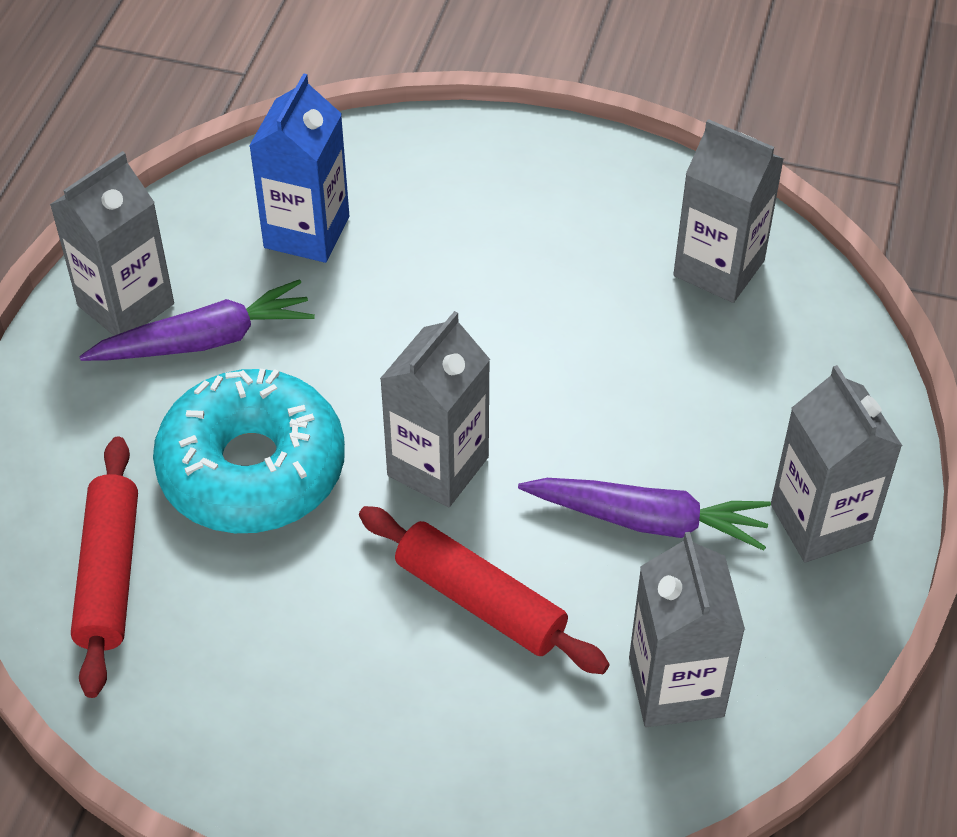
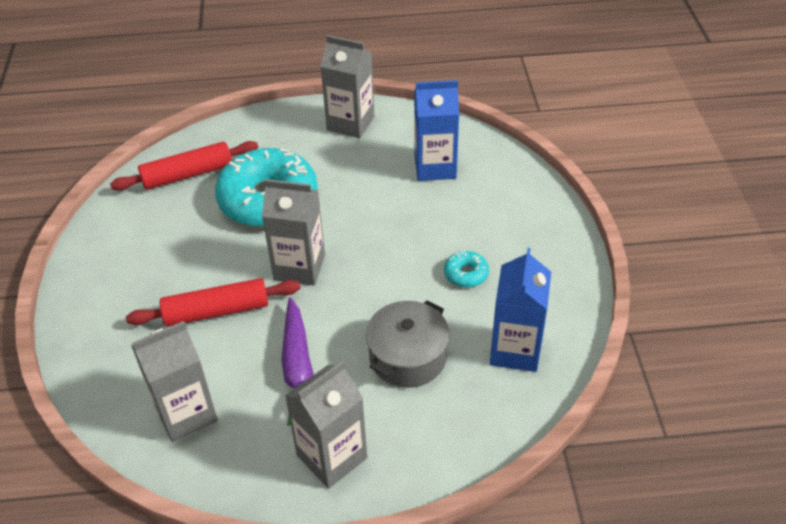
camera: 70 degrees right, 5 degrees down
(205, 340) = (342, 156): purple carrot -> none
(480, 601) = (217, 311): red rolling pin -> red rolling pin turned 60 degrees clockwise
(555, 272) = (466, 274): none -> turquoise donut
(680, 386) = (407, 357): none -> grey pot
(719, 268) = (515, 350): grey carton -> blue carton

